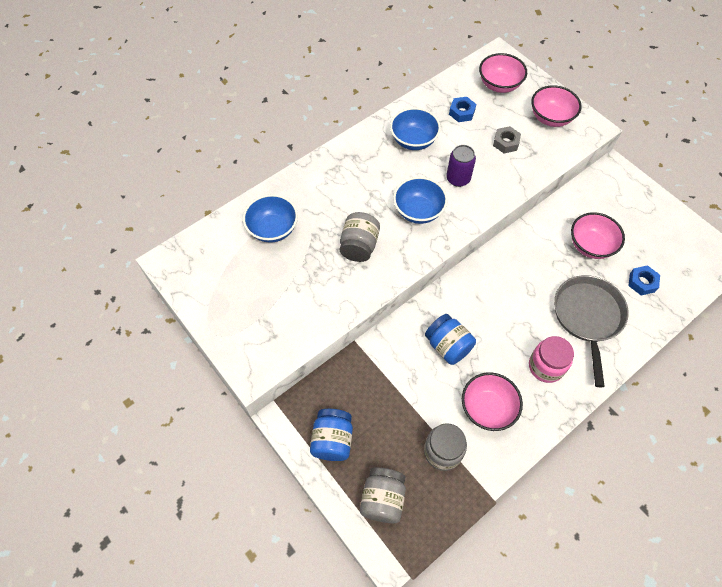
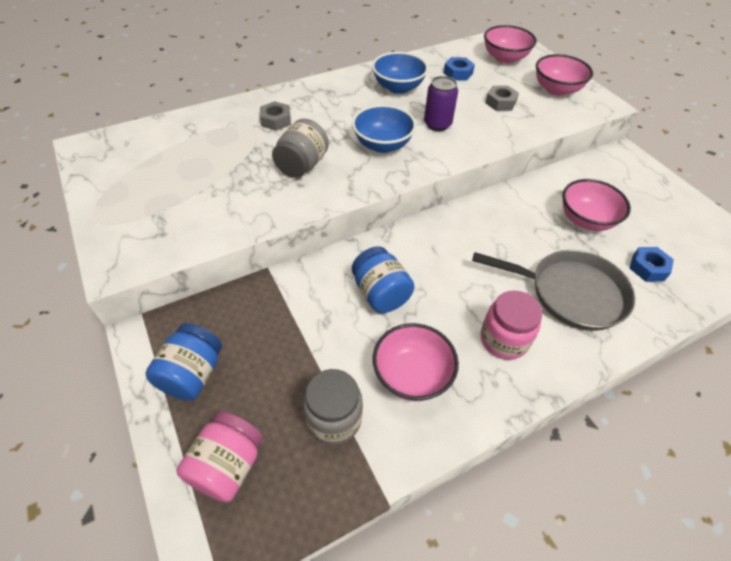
camera: 10 degrees right, 10 degrees down
(273, 229) = (213, 136): blue bowl -> none
(320, 200) = (276, 120): none -> grey nut
(382, 499) = (227, 466): grey jar -> pink jar
(588, 317) = (570, 293): grey pan -> grey pan turned 90 degrees clockwise

